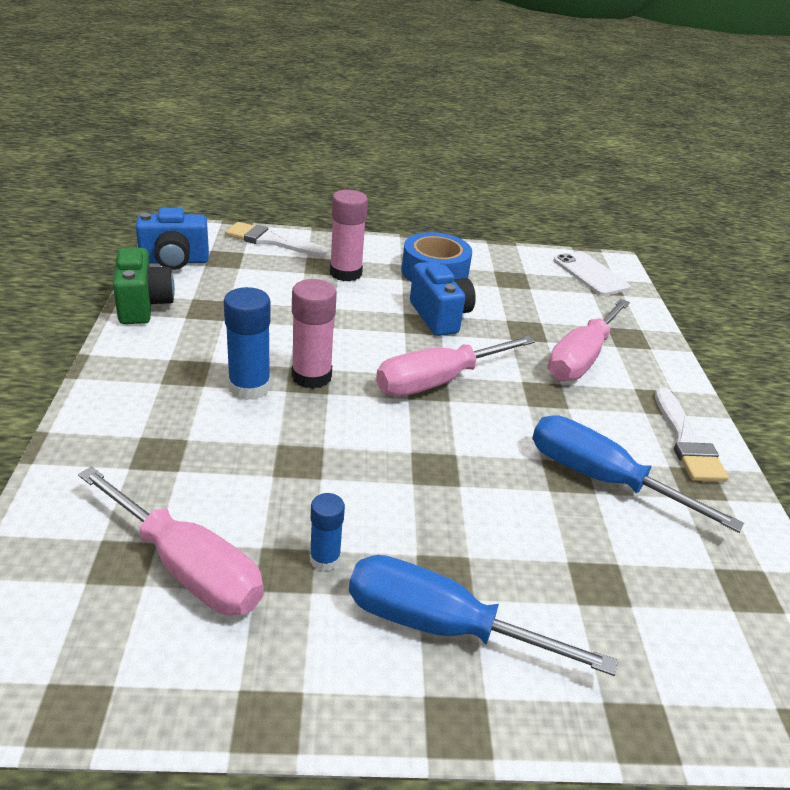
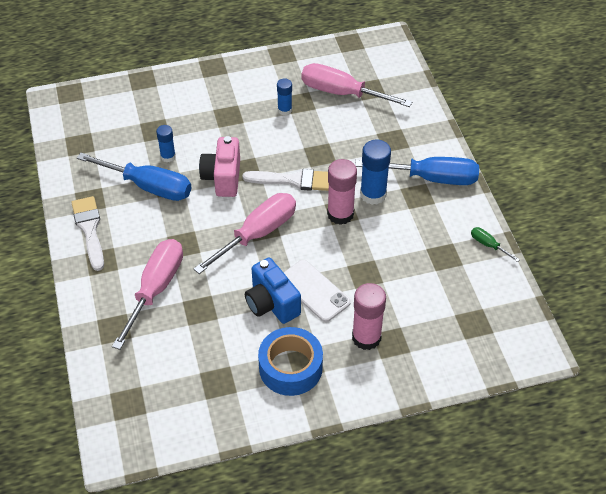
camera: 170 degrees right, 15 degrees up
(143, 306) = (488, 245): green camera -> green screwdriver
(174, 261) = (508, 304): blue camera -> none
(270, 241) = (454, 365): white brush -> white brush (293, 180)
(442, 626) = (225, 96): blue screwdriver -> blue screwdriver (431, 178)
(475, 463) = (223, 178): none -> pink camera
(570, 521) = (168, 156): none -> blue glue stick
(590, 274) = (140, 419): white phone -> white phone (314, 291)

